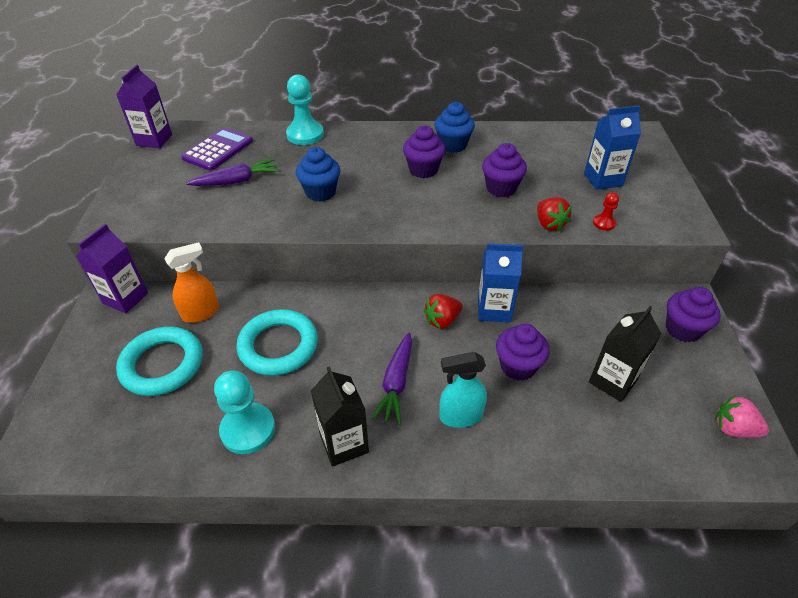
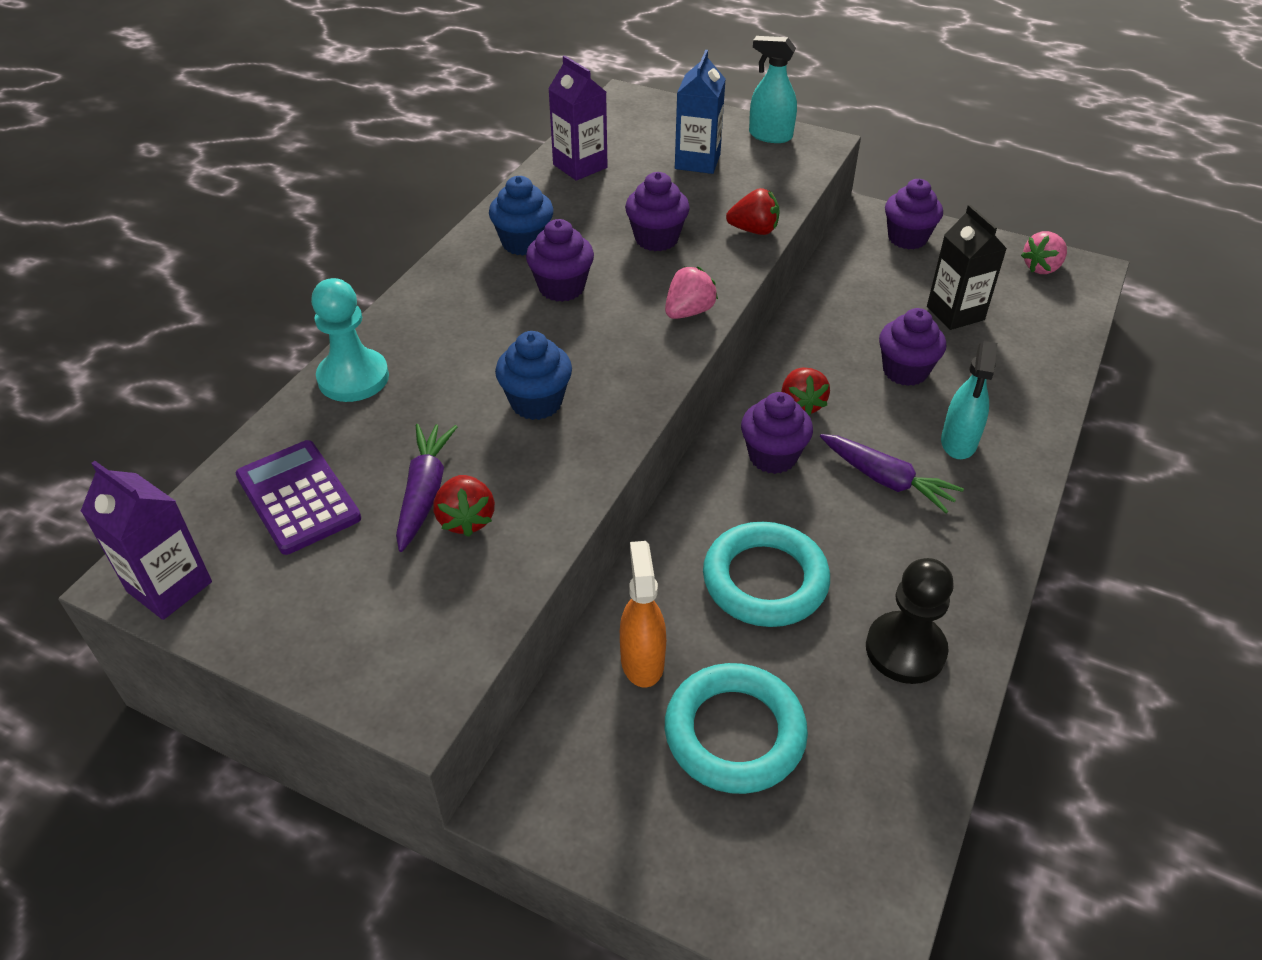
camera: 65 degrees left, 0 degrees up
(125, 298) = (540, 767): purple carton -> purple carton (580, 166)
(223, 199) = (466, 519): none -> red strawberry
(248, 429) = (905, 650): turquoise pawn -> black pawn
(344, 443) = (962, 556): black carton -> none
(385, 320) = (772, 456): none -> purple cupcake
(439, 221) = (689, 312): none -> pink strawberry
(494, 310) = (806, 355): blue carton -> none
(604, 223) = (777, 193): red pawn -> none
(672, 201) = (770, 136): none -> turquoise spray bottle

